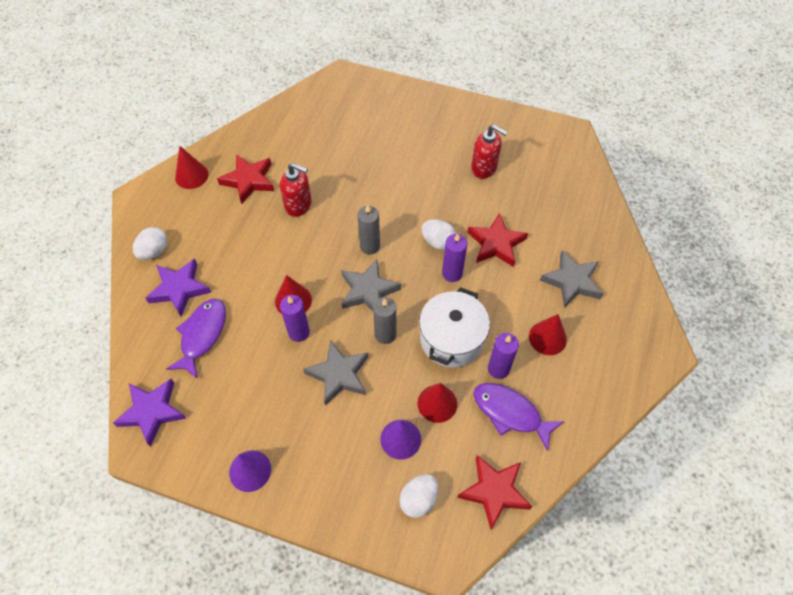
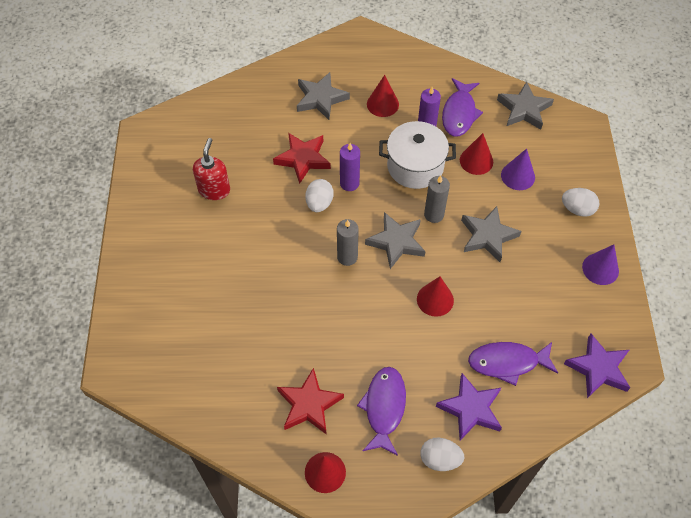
camera: 110 degrees left, 0 degrees up
(217, 228) = (384, 407): none -> purple fish
(298, 205) = (323, 339): red soap dispenser -> none
(299, 332) = (464, 282): purple candle -> none
(418, 499) = (556, 151): white egg -> white egg (577, 209)
(494, 491) = (524, 109): red star -> grey star

